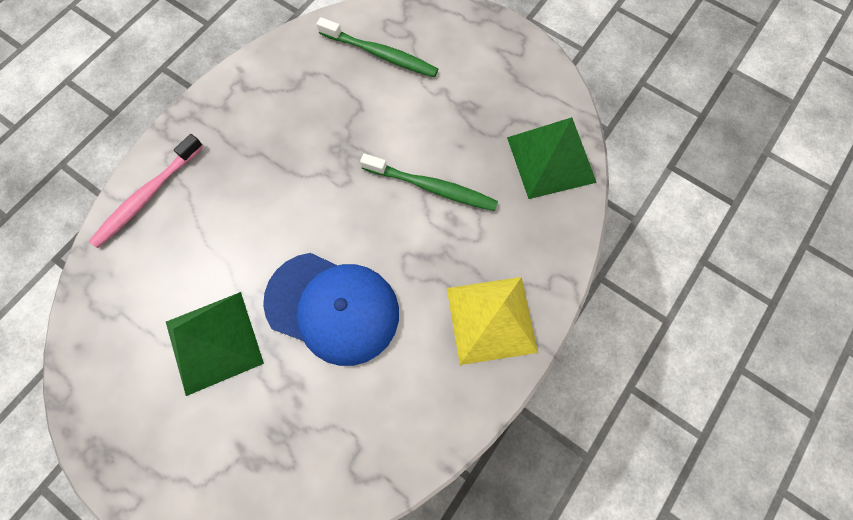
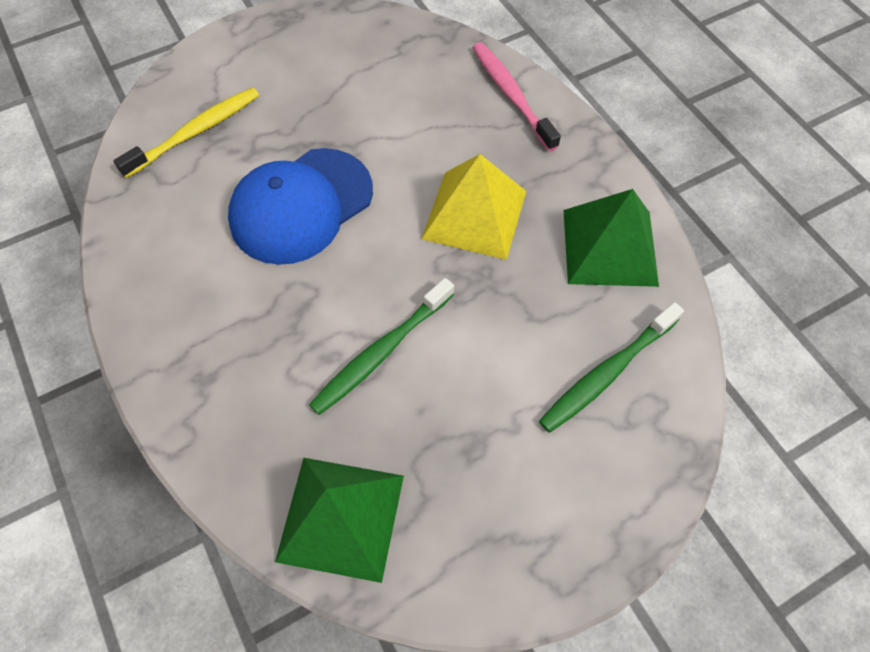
camera: 115 degrees right, 10 degrees down
(214, 342) = (329, 108): green pyramid -> green pyramid (609, 247)
(288, 452) = (196, 132): none -> yellow toothbrush
(491, 319) = (192, 343): yellow pyramid -> yellow pyramid (475, 214)

